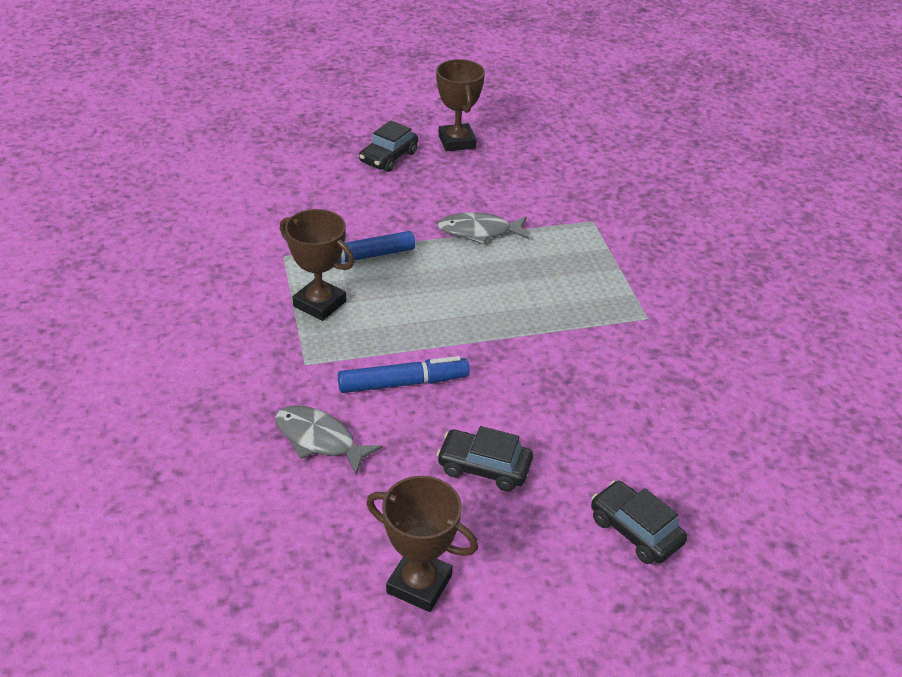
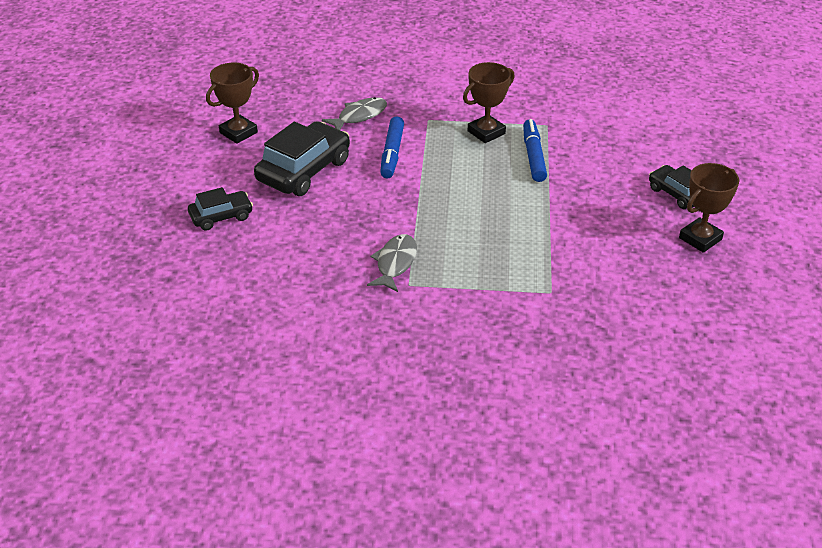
camera: 110 degrees right, 0 degrees up
(456, 142) = (700, 238): brown trophy -> brown trophy turned 45 degrees counterclockwise
(479, 232) = (551, 221): grey fish -> grey fish (395, 263)
(484, 467) = (304, 170): black car -> black car, size x1.75

